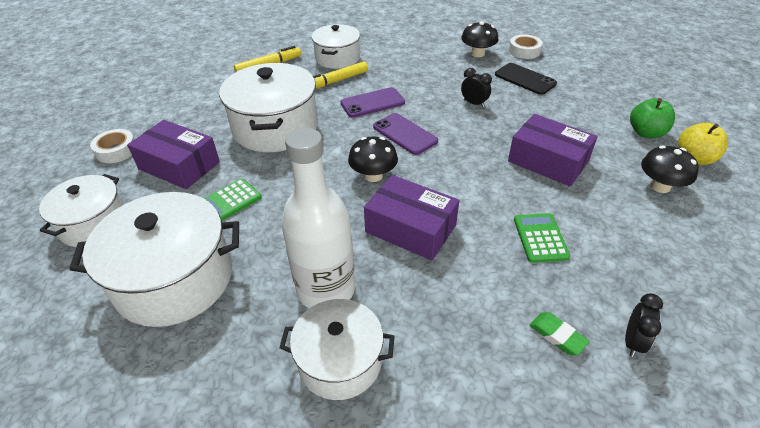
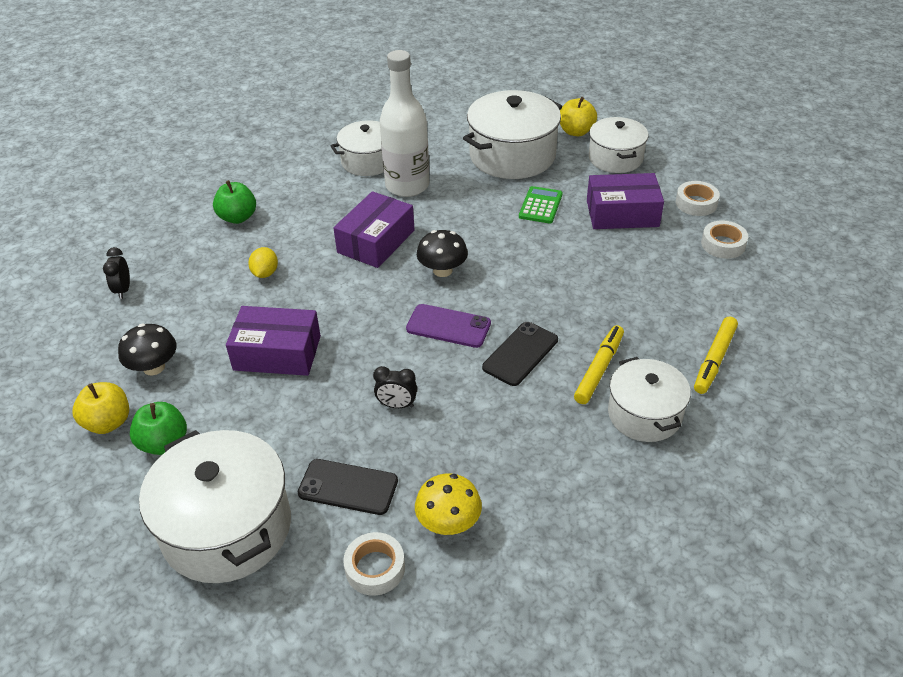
camera: 150 degrees right, 0 degrees up
(67, 282) = (576, 131): none -> yellow apple
(156, 116) = (723, 244): none -> white tape
(275, 127) = (589, 280): white pot -> white pot (227, 528)
(372, 103) = (520, 354): purple phone -> black phone
(410, 228) = (376, 241): purple box -> purple box turned 60 degrees counterclockwise
(477, 54) = (448, 522): black mushroom -> yellow mushroom
(540, 238) = (265, 273): green calculator -> yellow lemon
(557, 335) = (238, 217): green eraser -> green apple
(633, 342) = (186, 232): black clock -> black clock (123, 290)

